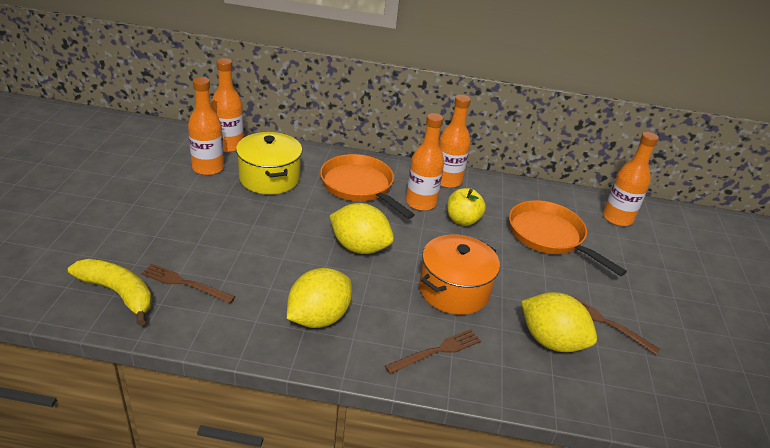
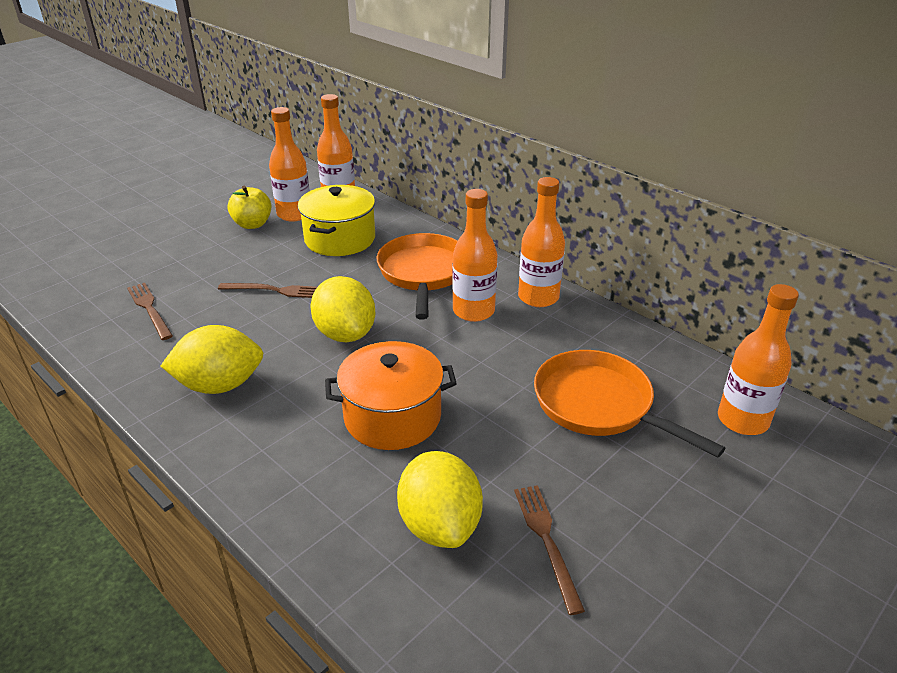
camera: 40 degrees right, 0 degrees up
(118, 293) = (92, 298): yellow banana -> none
(437, 351) = (291, 470): brown fork -> brown fork (275, 290)
(462, 220) = (502, 346): yellow apple -> yellow apple (252, 224)
(549, 236) = (599, 405): orange pan -> orange pan turned 45 degrees counterclockwise

